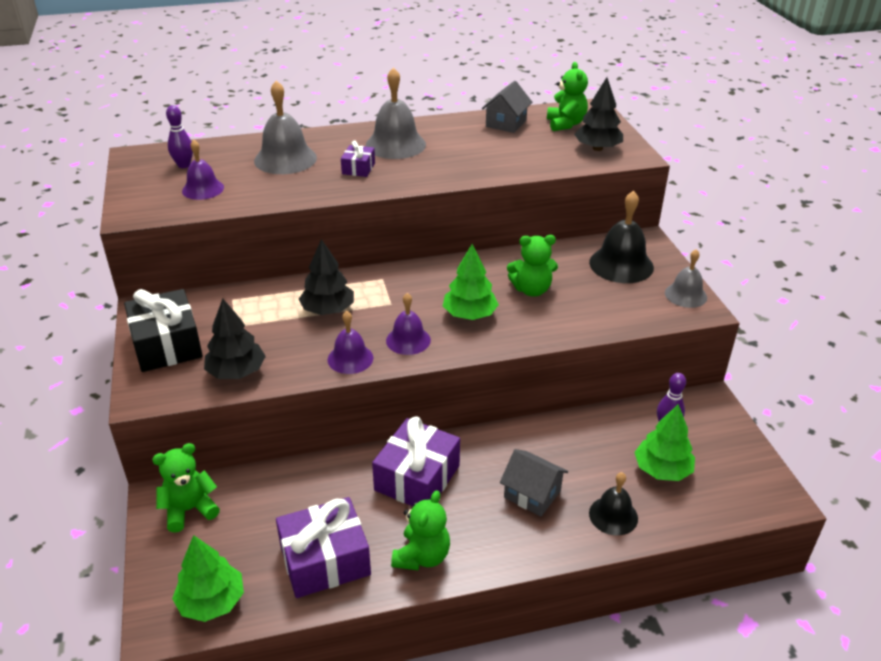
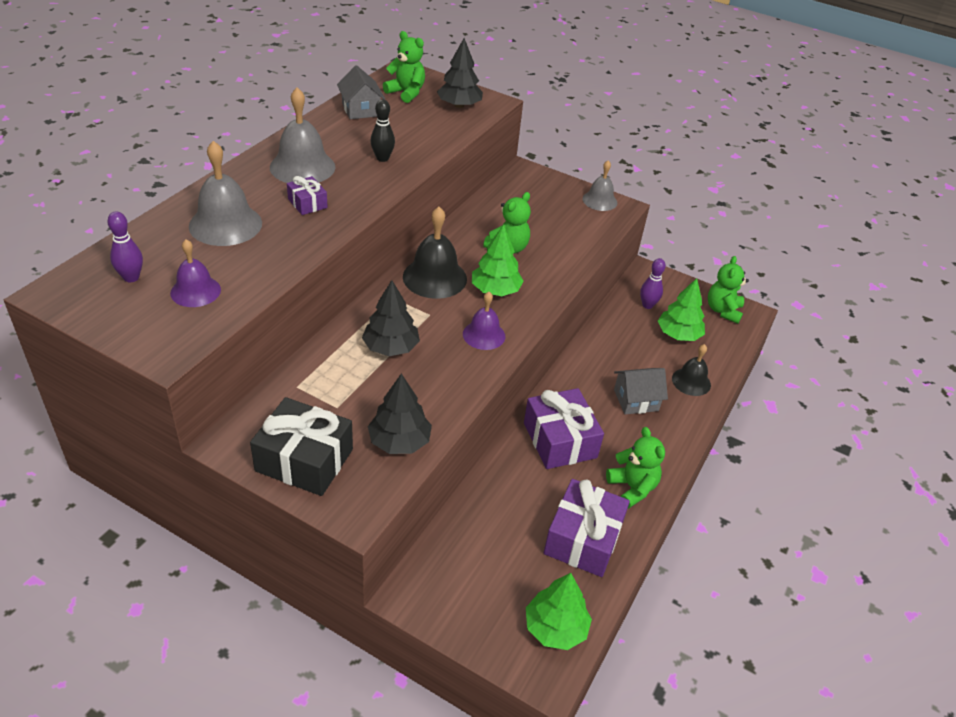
camera: 50 degrees left, 5 degrees up
(189, 510) = (444, 584): green teddy bear -> green teddy bear (723, 311)
(350, 358) = (466, 374): purple bell -> none
(464, 161) = (382, 158): none -> black bowling pin
(621, 264) = (535, 198): black bell -> black bell (435, 277)

